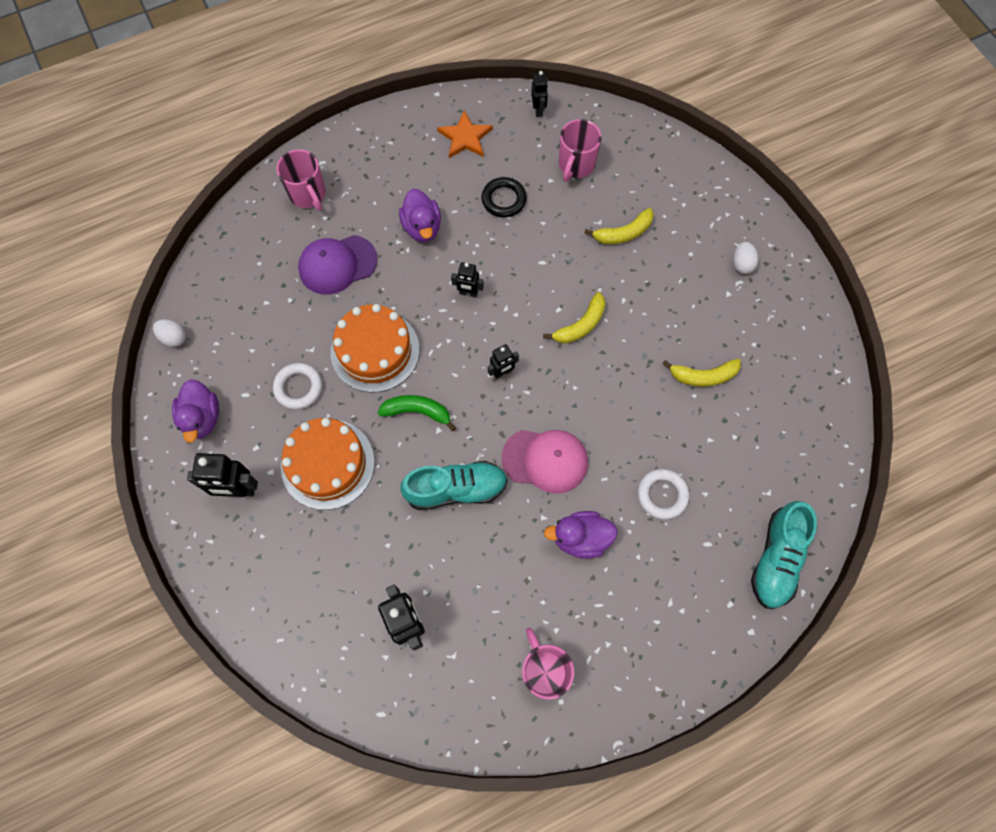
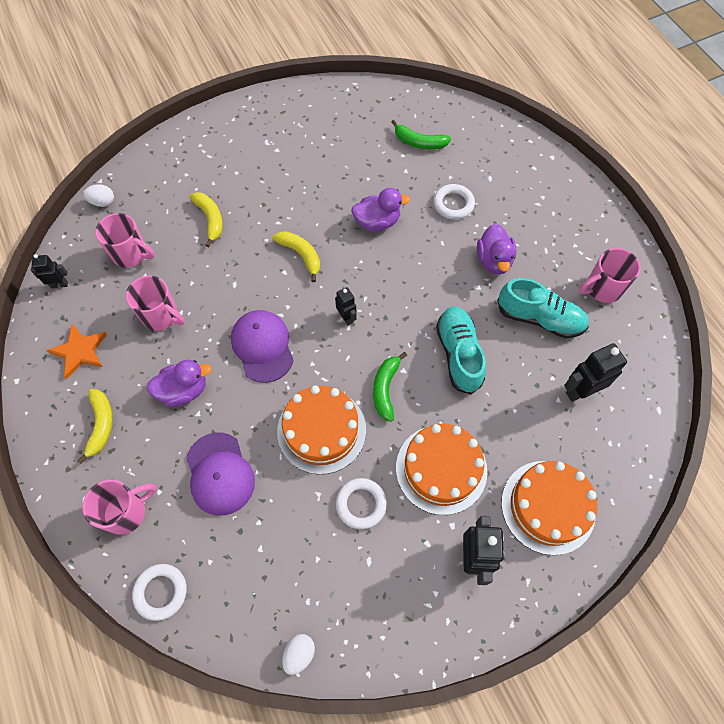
camera: 90 degrees left, 5 degrees down
(202, 418) = (396, 606): purple duck -> purple duck (377, 222)
(238, 228) = (161, 592): none -> white ring
(280, 569) = (548, 506): none -> orange cake
(468, 293) = (262, 346): black robot -> purple cap
(504, 200) = (161, 316): black ring -> pink mug
(545, 460) = (428, 285): pink cap -> none
(703, 376) = (351, 171): yellow banana -> yellow banana (101, 425)
(742, 264) = (249, 138): white egg -> white egg (103, 202)
(757, 457) = (419, 142): none -> green banana
(776, 559) = (497, 138): turquoise shoe -> turquoise shoe (539, 318)

